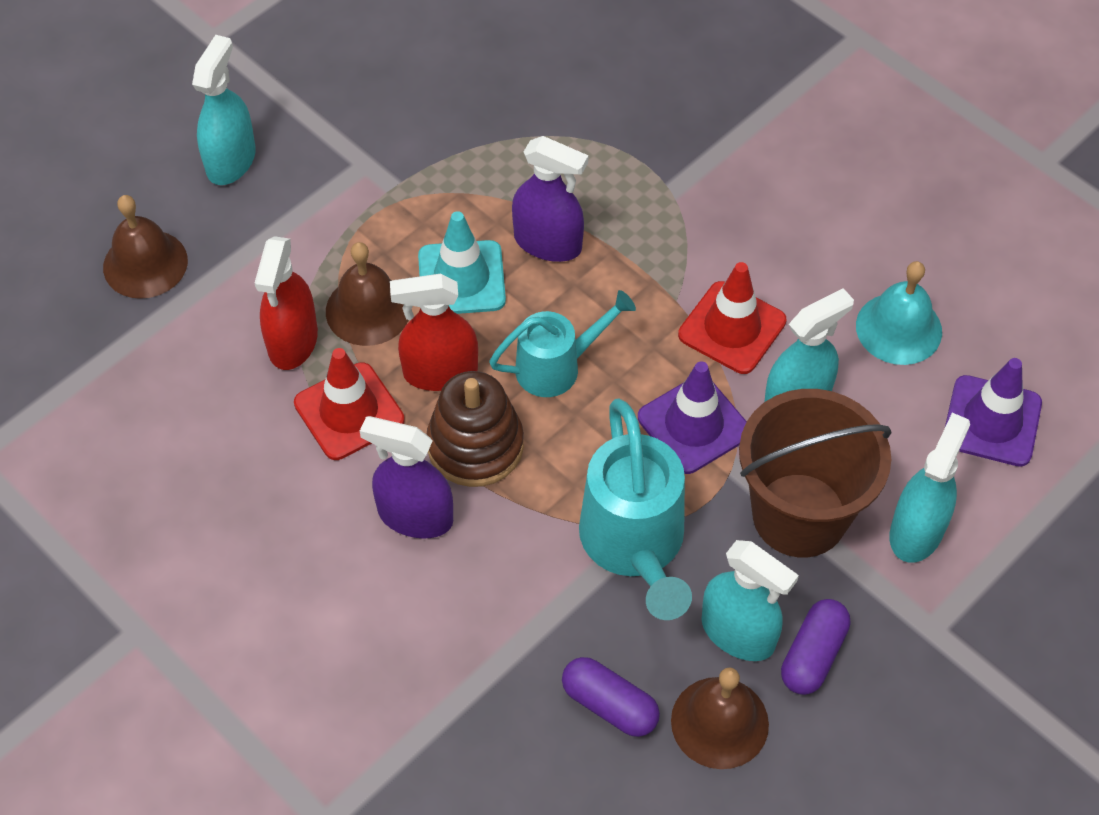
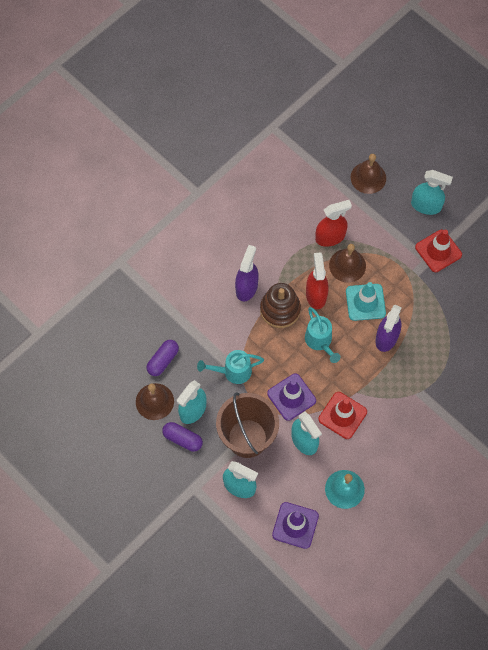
camera: 90 degrees right, 10 degrees up
(293, 341) = (330, 237): red spray bottle -> red spray bottle turned 150 degrees clockwise
(349, 411) = (296, 260): red traffic cone -> red traffic cone (438, 251)
(635, 545) = (233, 371): turquoise watering can -> turquoise watering can, size x0.63

